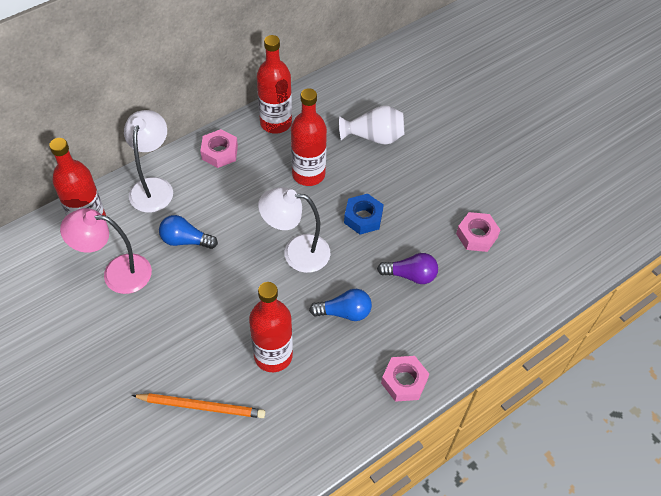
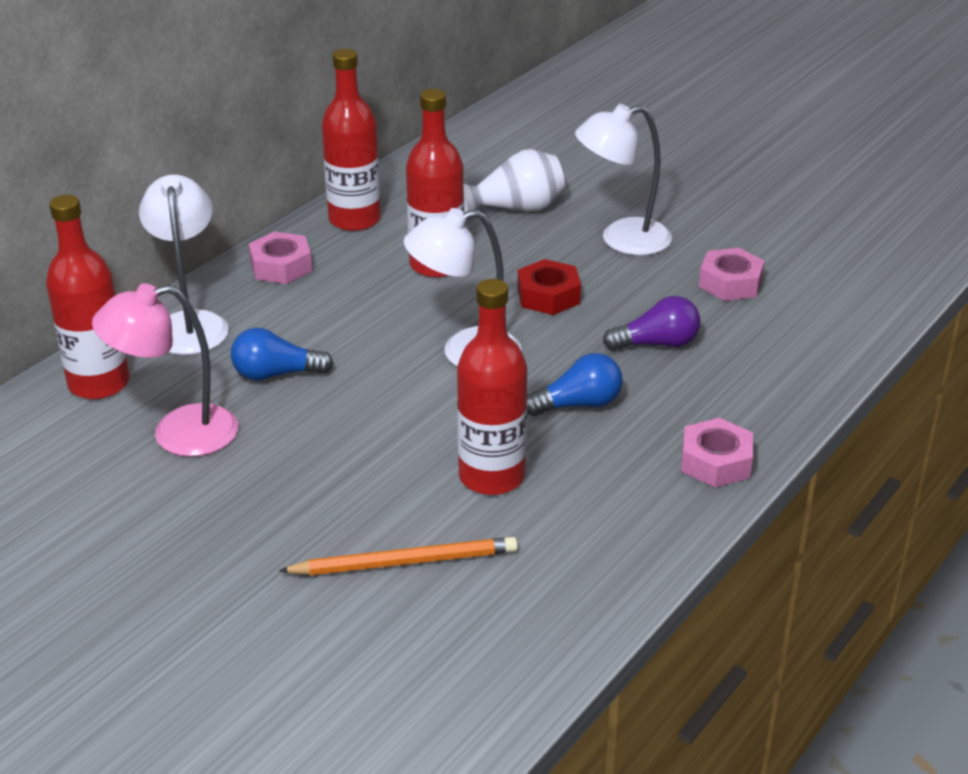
camera: 15 degrees left, 20 degrees down
(363, 217) = (548, 296): blue nut -> red nut
(426, 180) = (621, 240): none -> white lamp

